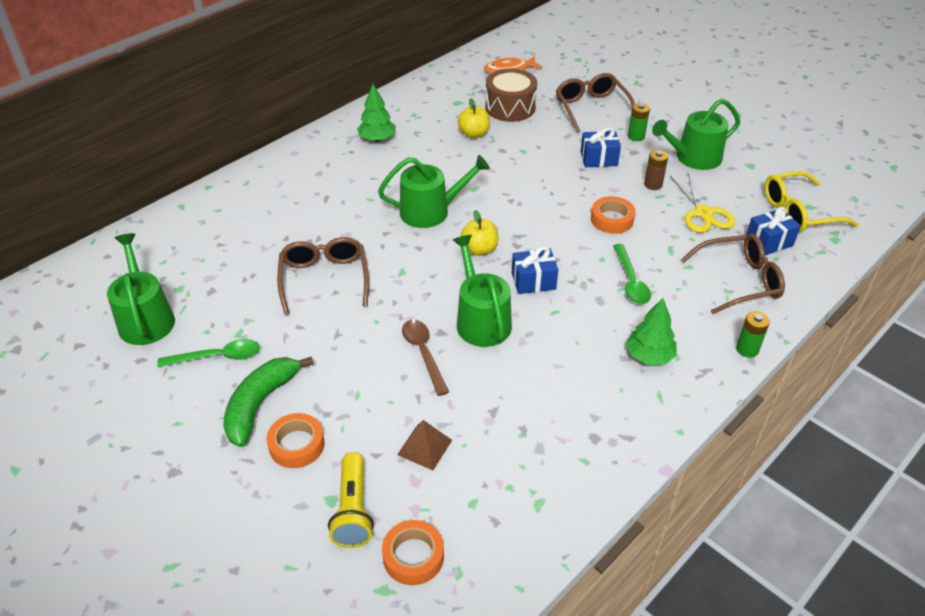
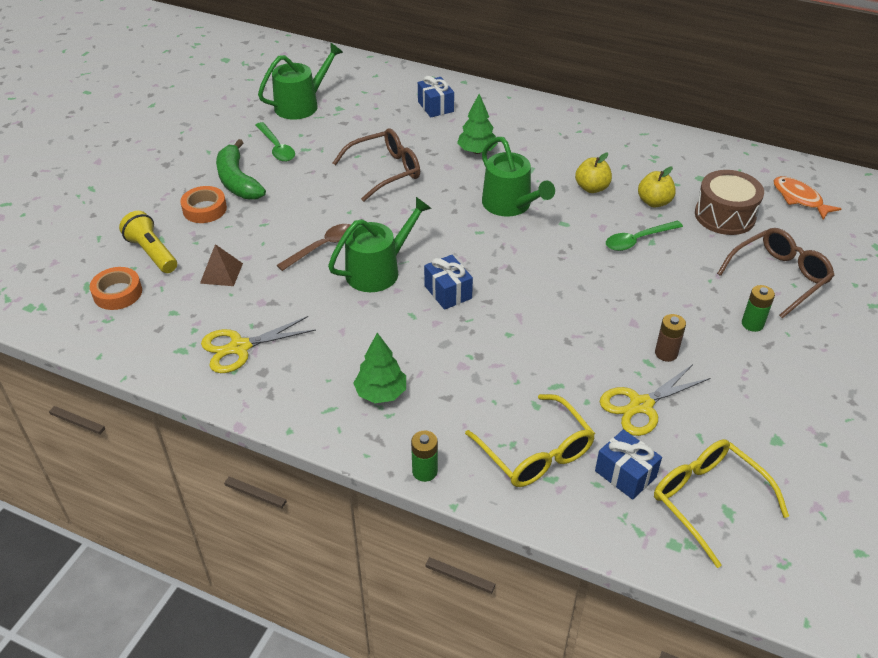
camera: 70 degrees right, 0 degrees up
(260, 404) = (237, 181): green banana -> green banana turned 120 degrees counterclockwise
(353, 510) = (152, 253): yellow flashlight -> yellow flashlight turned 75 degrees clockwise
(377, 139) = (596, 145): green tree -> green tree (477, 151)
(479, 249) = (473, 248): yellow apple -> yellow apple (592, 188)
(552, 450) = (239, 347): none -> yellow scissors
(598, 159) = (682, 301): blue gift -> blue gift (435, 107)
(612, 219) = (578, 330): orange tape -> none
(631, 281) = (485, 362): green spoon -> green spoon (637, 240)
(693, 158) = (748, 382): green watering can -> none
(739, 281) = (535, 452): brown glasses -> yellow glasses

